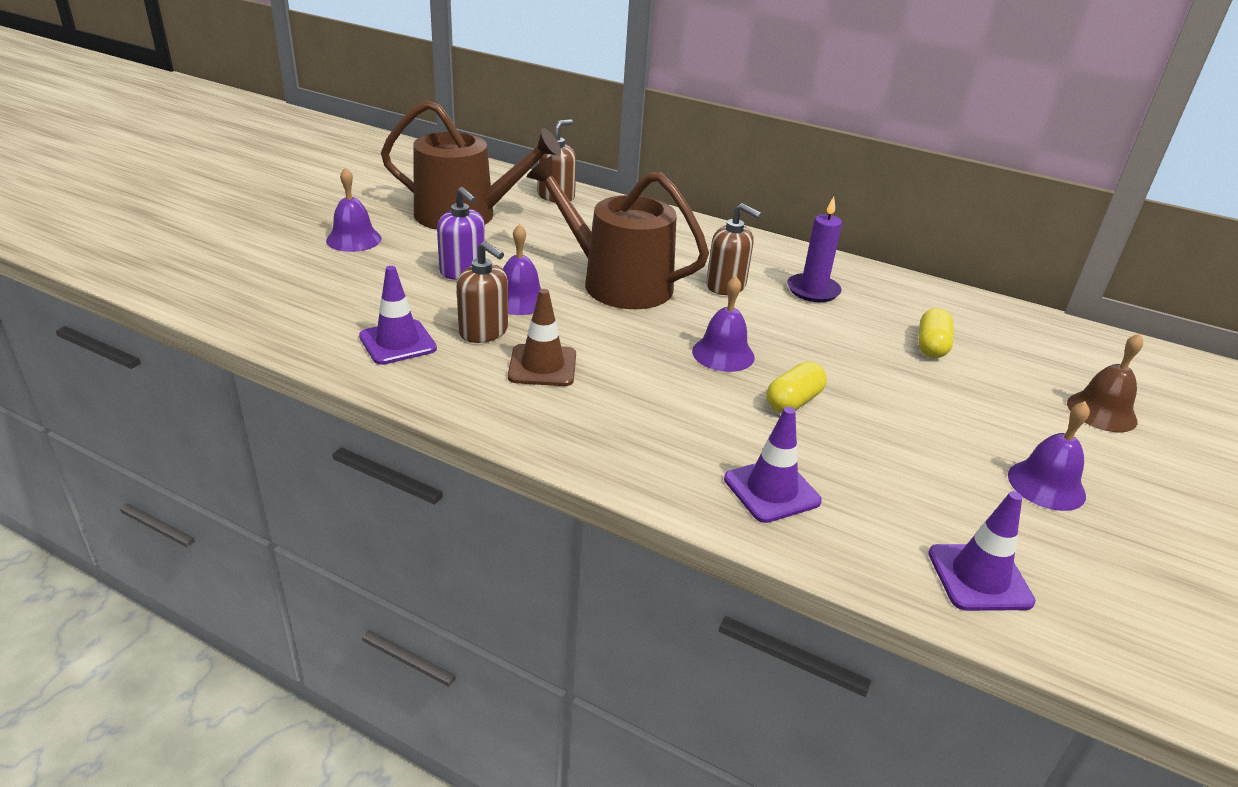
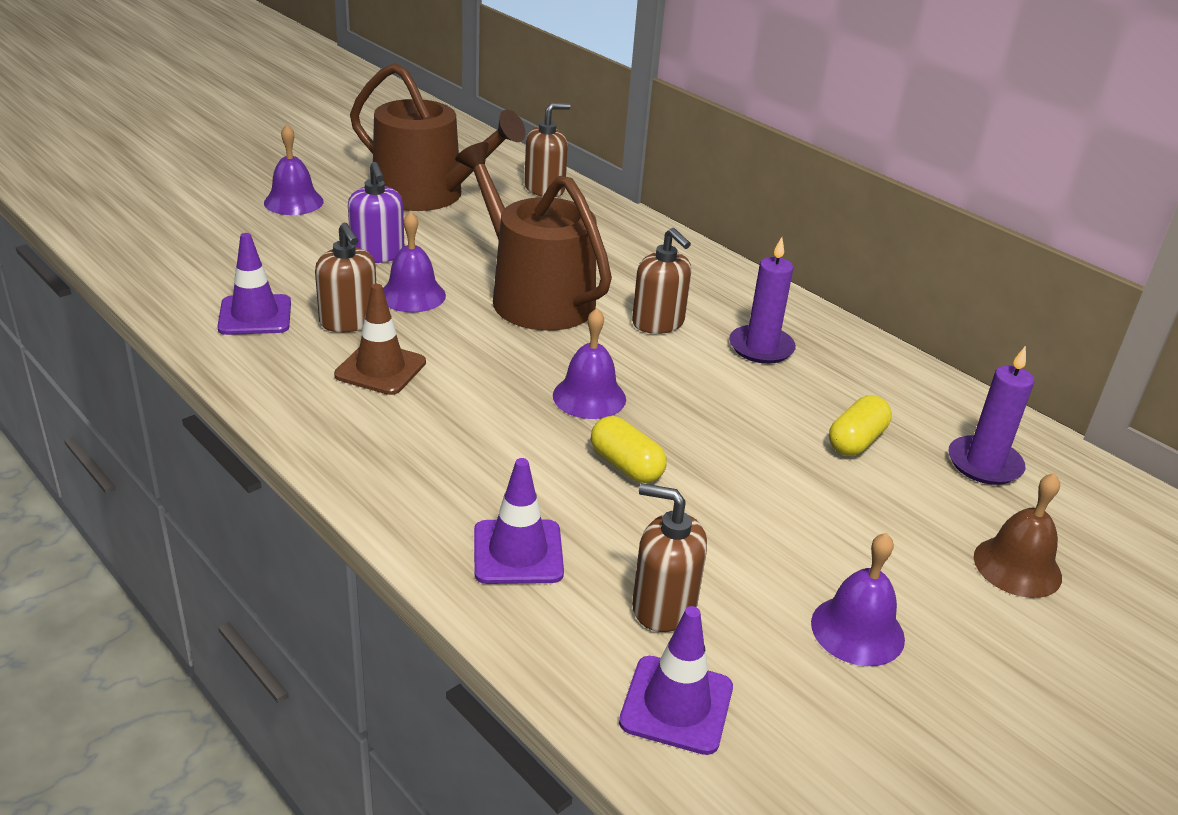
camera: 20 degrees right, 0 degrees up
(793, 401) = (626, 465): yellow capsule -> yellow capsule turned 75 degrees clockwise
(908, 504) = (663, 606): none -> brown soap dispenser
(1023, 344) = (984, 464): none -> purple candle

